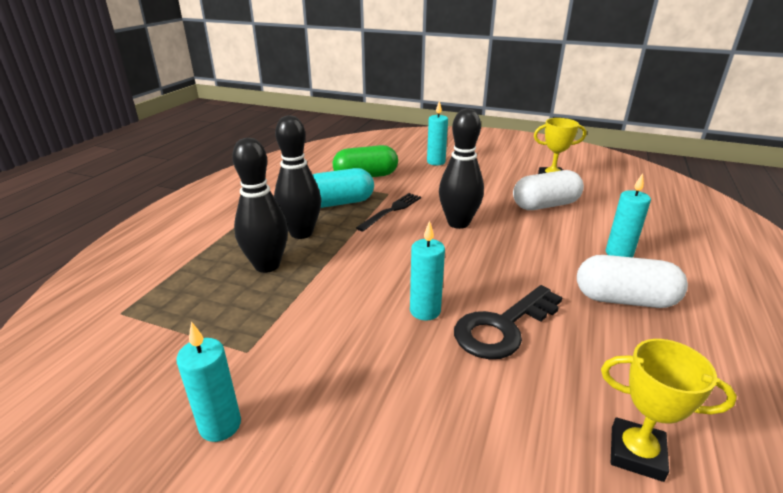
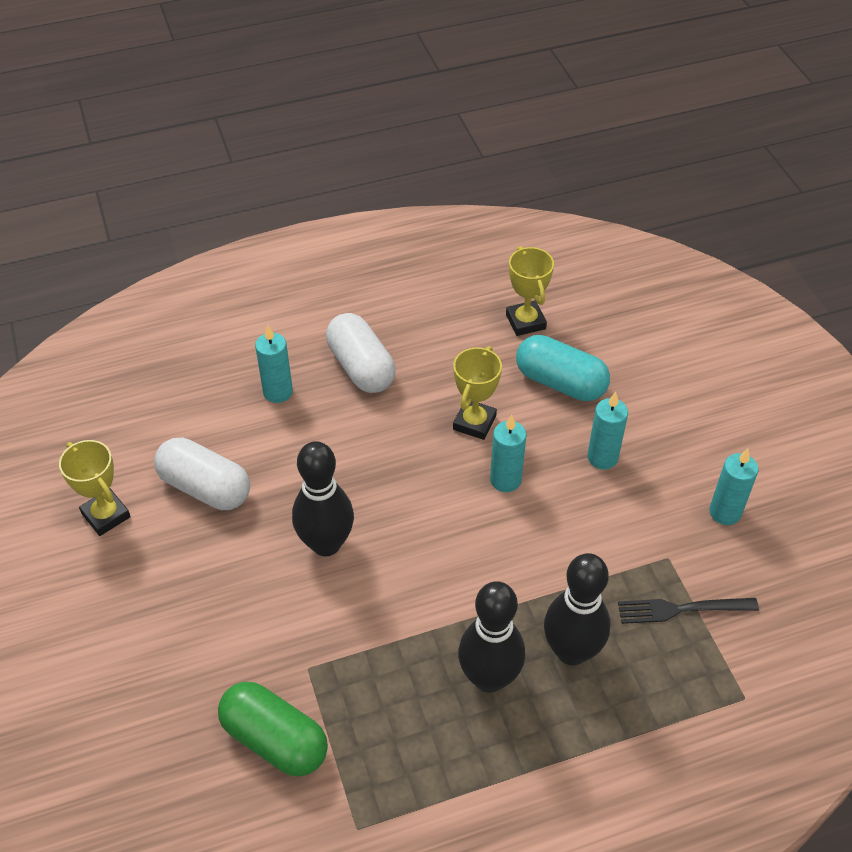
camera: 130 degrees left, 20 degrees up
(339, 203) = (385, 703): turquoise capsule -> turquoise capsule (560, 382)
(392, 210) = (352, 629): black fork -> black fork (680, 609)
(436, 162) = (142, 685): turquoise candle -> turquoise candle (602, 457)
(503, 327) = (474, 422): black key -> yellow trophy

